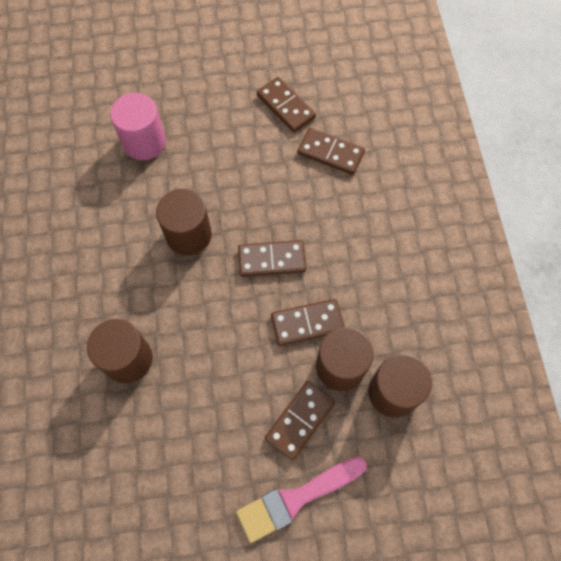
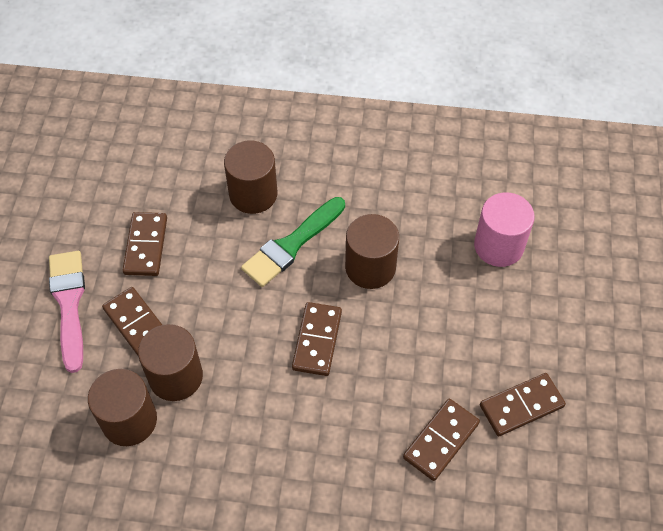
camera: 105 degrees right, 10 degrees down
(179, 306) = (292, 244): none -> green brush
(307, 323) = (233, 357): brown domino -> brown domino (146, 246)

